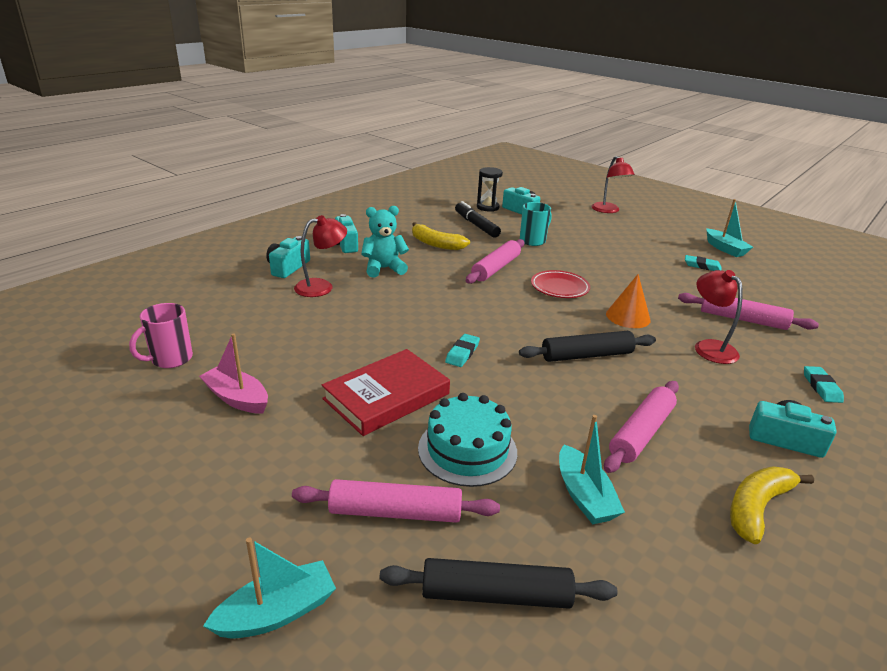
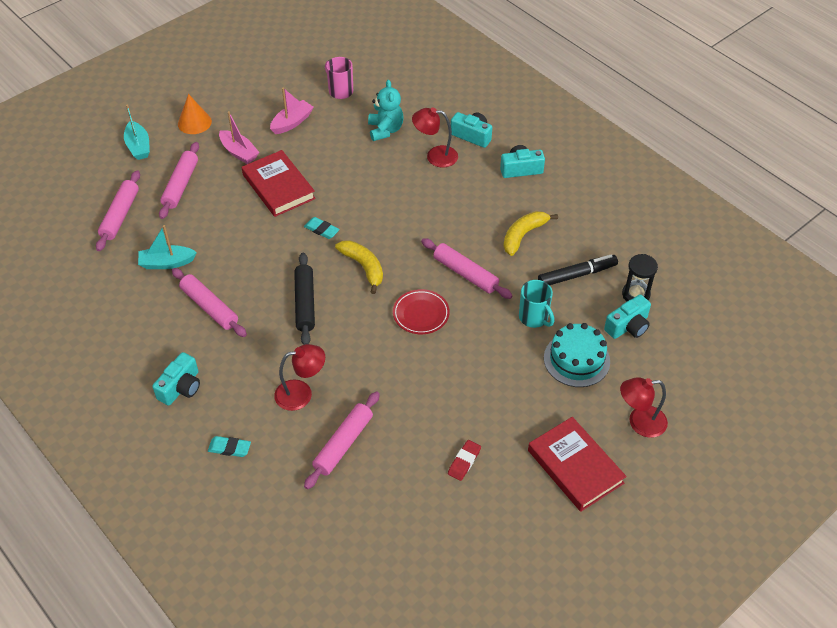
camera: 100 degrees right, 20 degrees up
(306, 448) = (239, 152): none -> pink boat
(321, 286) = (435, 156): red lamp -> red lamp turned 120 degrees clockwise
(384, 269) = (467, 194): turquoise teddy bear -> turquoise teddy bear (385, 130)
(467, 450) = (218, 218): turquoise cake -> turquoise cake (576, 359)
(496, 594) = (120, 215): black rolling pin -> pink rolling pin
(628, 317) = (360, 351): orange cone -> orange cone (194, 122)
(665, 229) = (575, 466): none -> red book
(702, 266) = (464, 462): turquoise eraser -> red eraser
(725, 249) = (513, 511): turquoise boat -> none
(757, 508) = (131, 341): yellow banana -> yellow banana (363, 267)

